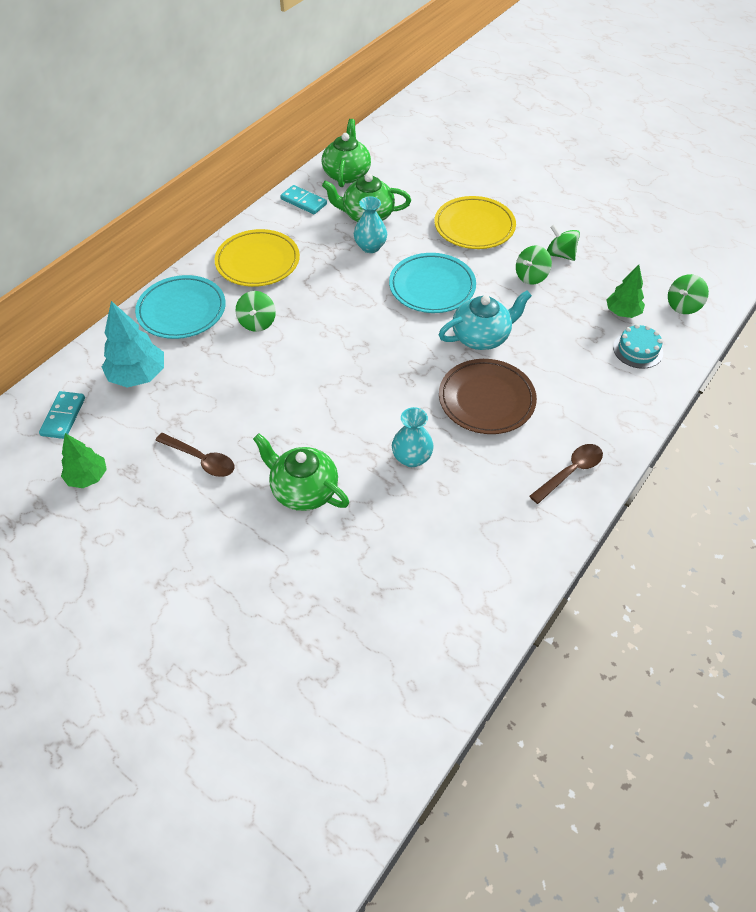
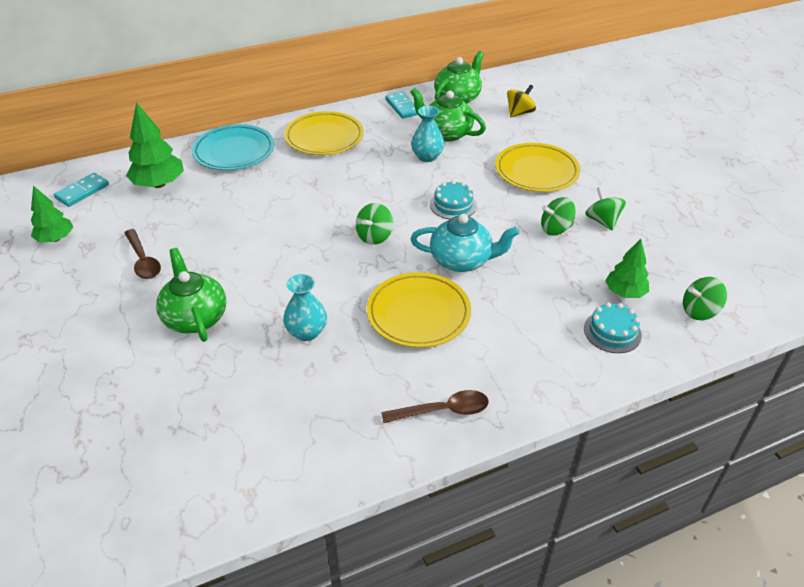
camera: 30 degrees right, 10 degrees down
(138, 376) = (159, 184): turquoise tree -> green tree
(257, 322) = (282, 180): green spinning top -> green spinning top (374, 236)
(414, 171) = (519, 113): none -> yellow spinning top
(432, 287) = (453, 205): turquoise plate -> turquoise cake
(486, 400) = (418, 313): brown plate -> yellow plate

